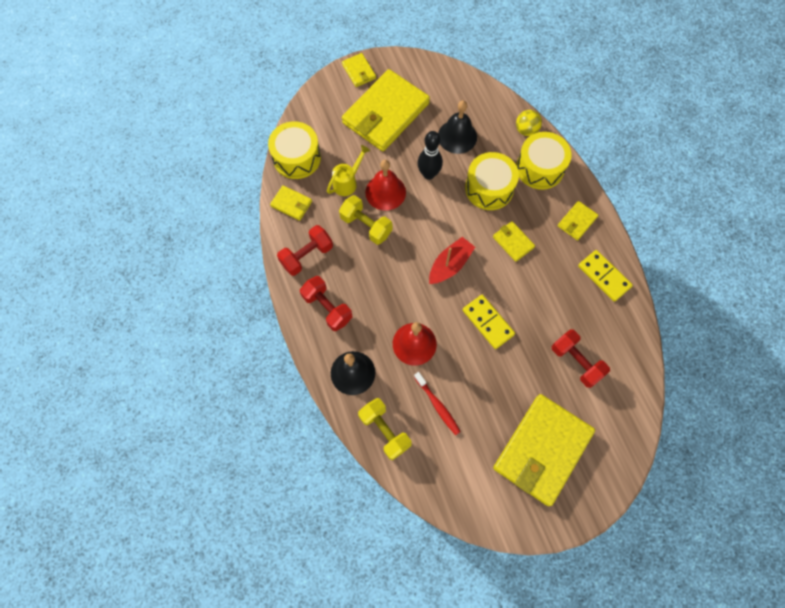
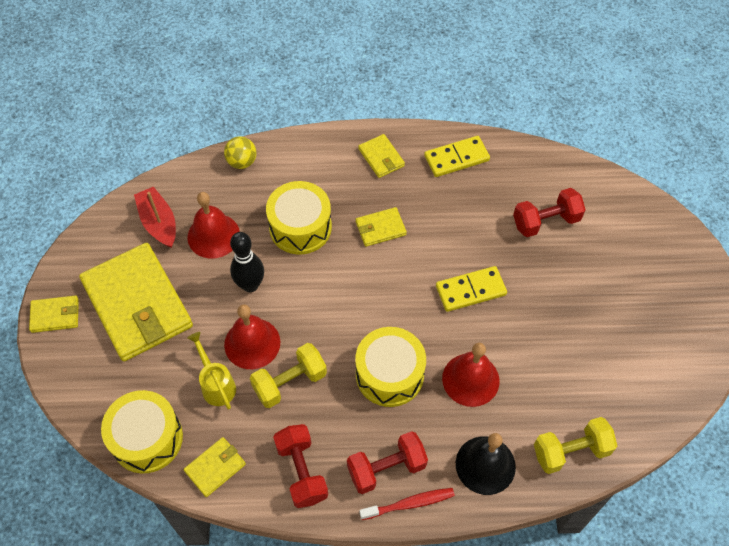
camera: 70 degrees left, 10 degrees down
(437, 405) = (556, 380): red toothbrush -> red toothbrush (409, 504)
(450, 265) = (383, 304): red boat -> red boat (159, 223)
(457, 136) = (213, 235): black bell -> red bell
(540, 168) = (298, 167): yellow drum -> yellow drum (389, 374)
(542, 450) = (636, 291): yellow wallet -> none

